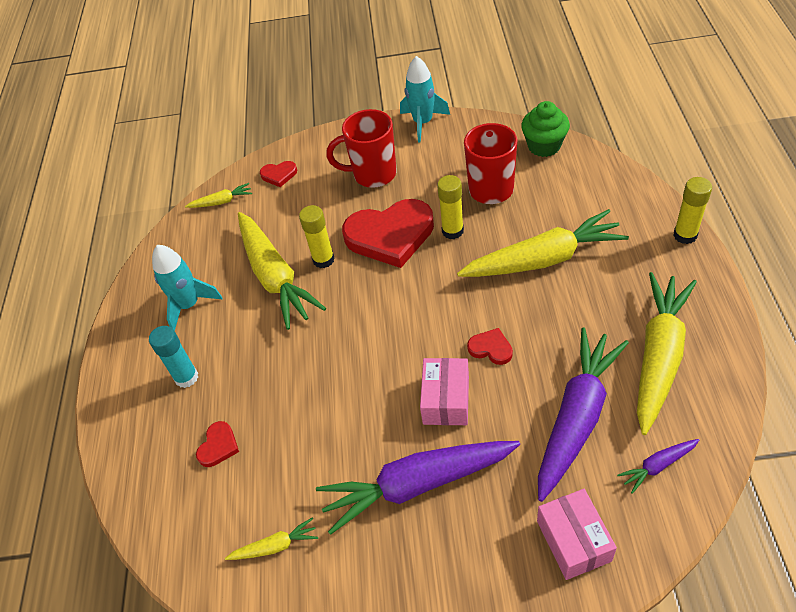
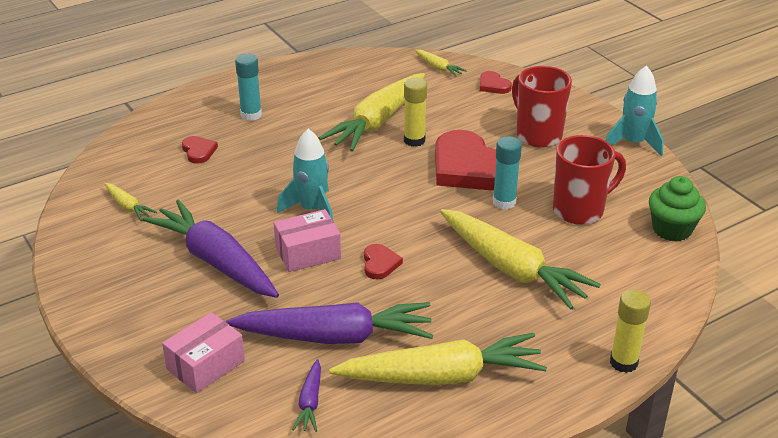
camera: 55 degrees right, 15 degrees down
(189, 305) = (320, 91): turquoise rocket -> turquoise rocket (312, 210)
(218, 446) = (198, 151): red heart -> red heart turned 105 degrees counterclockwise
(452, 231) = (504, 202): yellow glue stick -> turquoise glue stick
(657, 466) = (310, 402): purple carrot -> purple carrot turned 120 degrees counterclockwise

